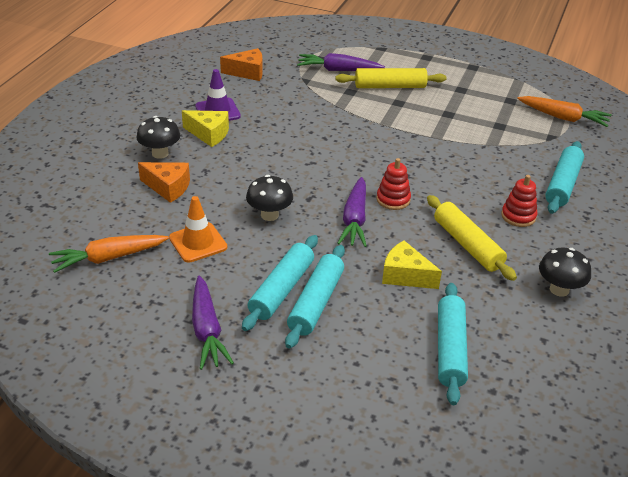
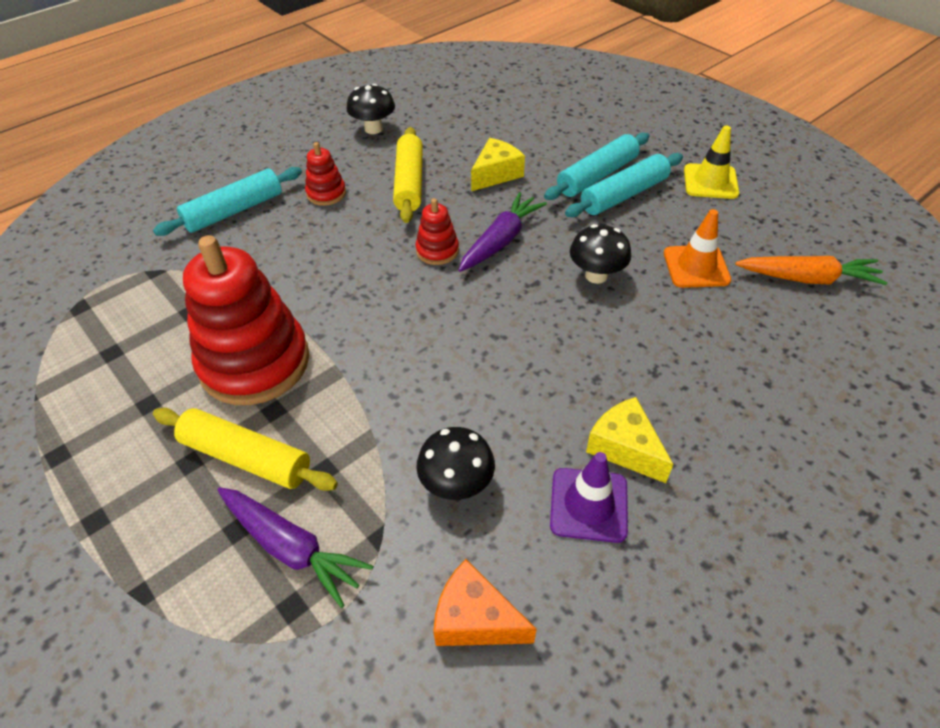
camera: 150 degrees left, 10 degrees up
(160, 153) = (718, 430): black mushroom -> black mushroom (456, 484)
(168, 187) = (717, 358): orange cheese -> none
(207, 330) = (710, 182): purple carrot -> yellow traffic cone
(405, 276) = (496, 174): yellow cheese -> yellow cheese turned 105 degrees counterclockwise
(432, 116) = (255, 362): none -> red stacking toy
(450, 349) = (508, 117): turquoise rolling pin -> none
(563, 118) = (92, 296): orange carrot -> none

